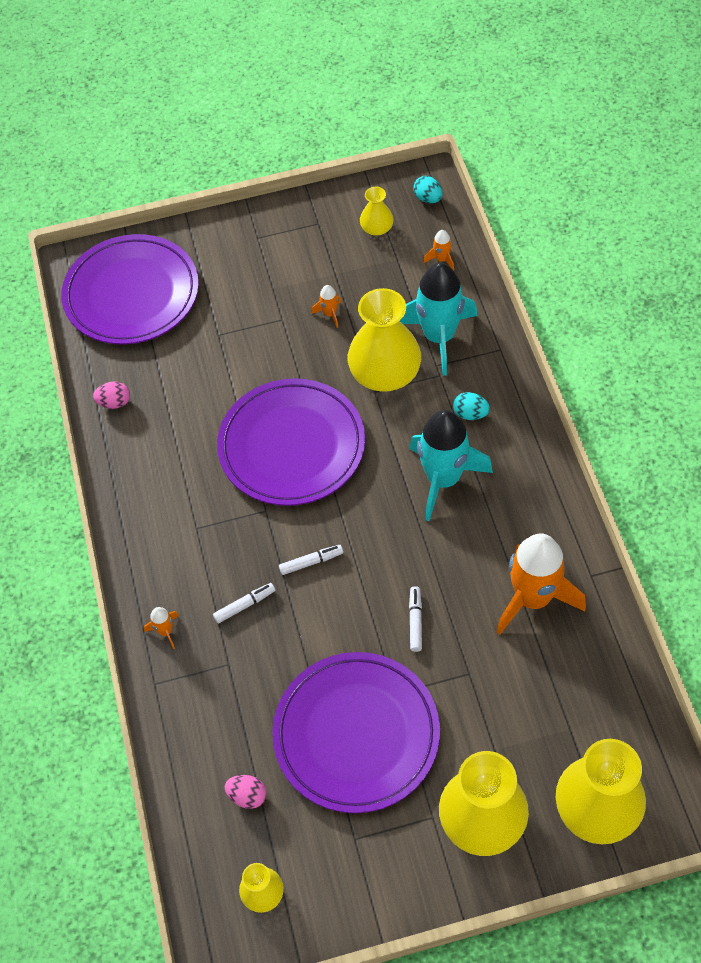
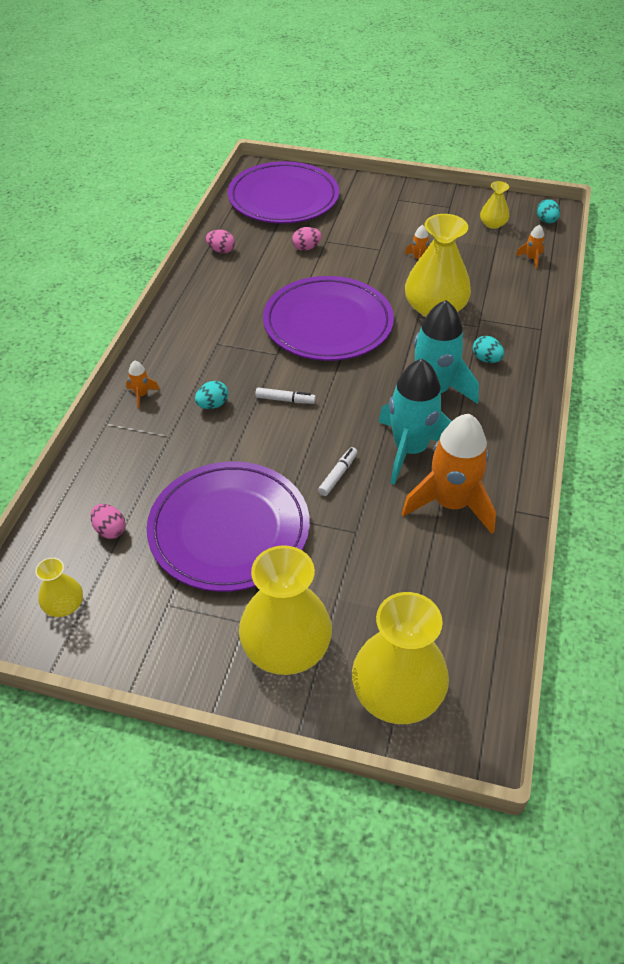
camera: 25 degrees right, 10 degrees down
(204, 354) = (306, 248): none -> pink egg
(245, 605) = (212, 405): white marker -> turquoise egg
(439, 337) = (495, 303): turquoise rocket -> turquoise rocket (410, 450)

